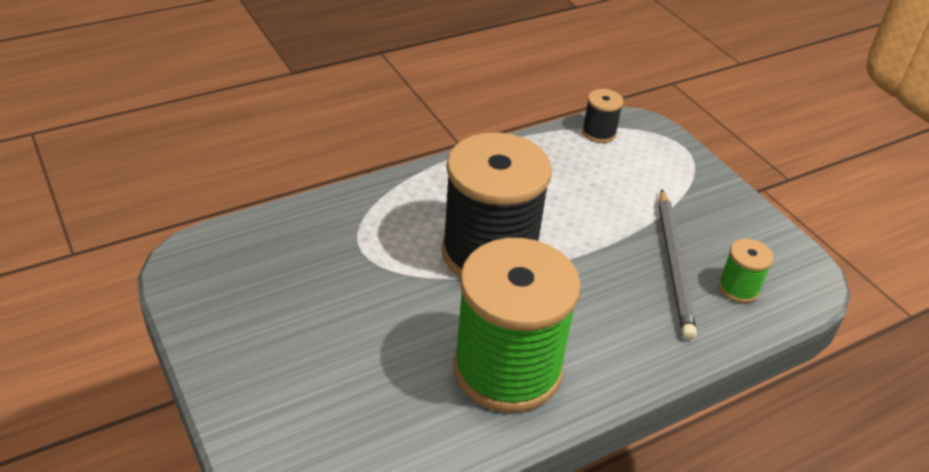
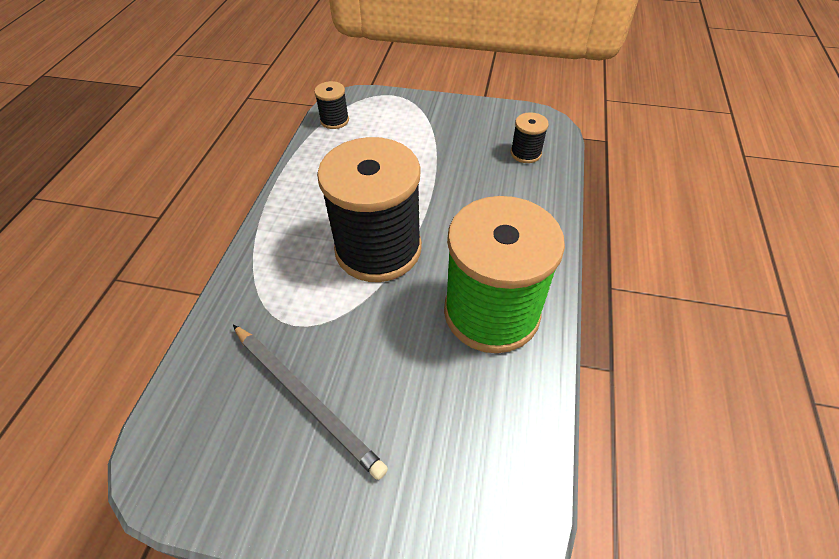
camera: 45 degrees left, 10 degrees up
(674, 265) = (481, 167): grey pencil -> grey pencil (306, 399)
(738, 288) = (525, 153): green spool -> black spool

